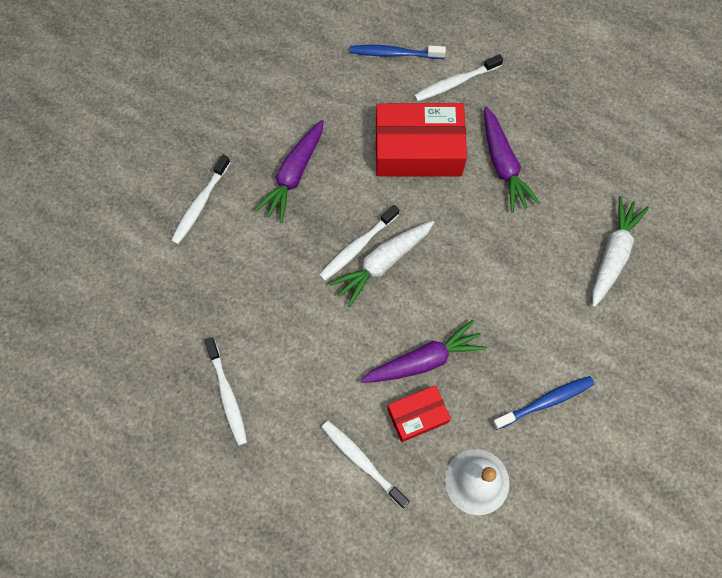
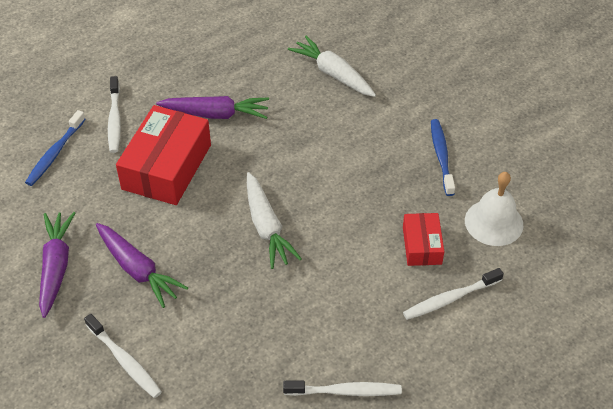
camera: 70 degrees left, 20 degrees down
(357, 247) = (241, 241): white toothbrush -> none
(424, 360) = (373, 225): purple carrot -> purple carrot (56, 267)

